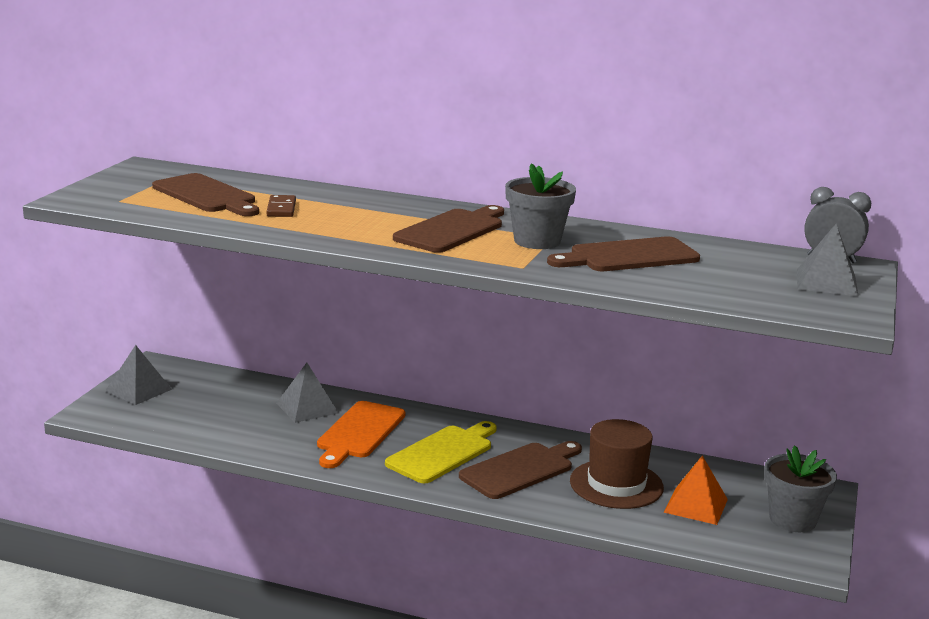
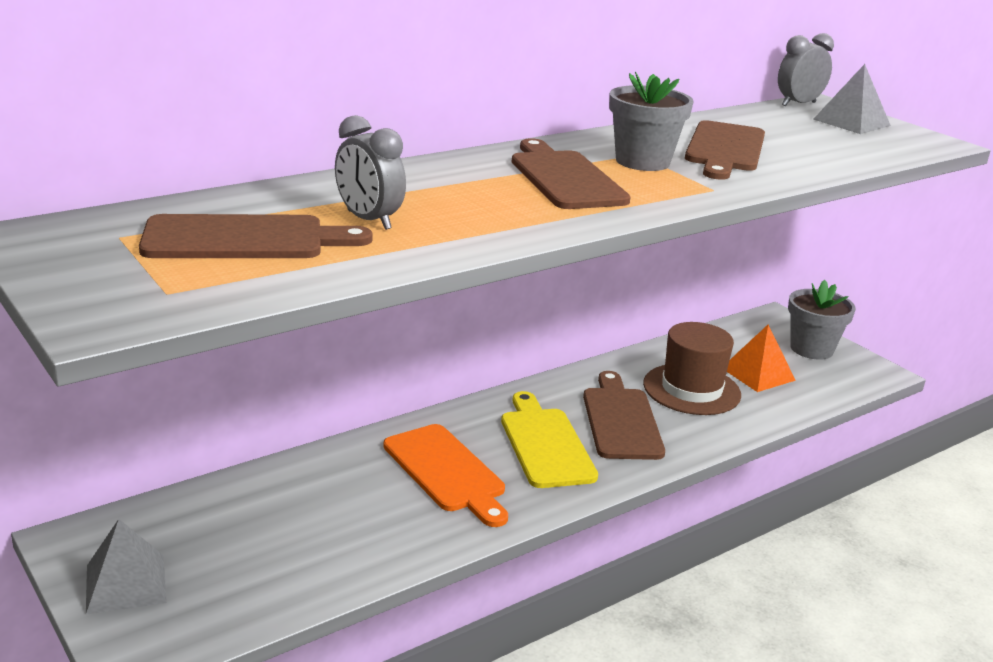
camera: 55 degrees left, 5 degrees up
(281, 209) = (369, 220): brown domino -> grey clock
(307, 408) = (348, 479): grey pyramid -> none

